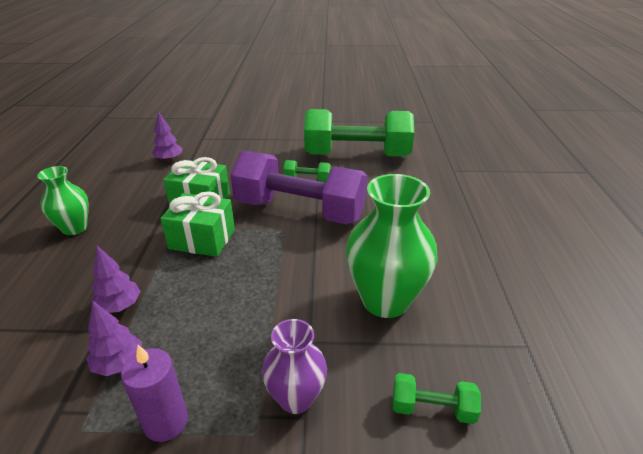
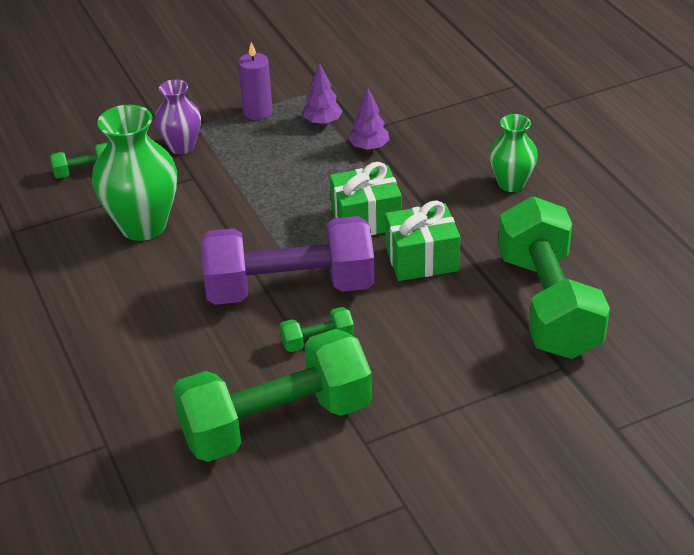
camera: 155 degrees right, 5 degrees up
(169, 160) = (548, 304): purple tree -> green dumbbell

